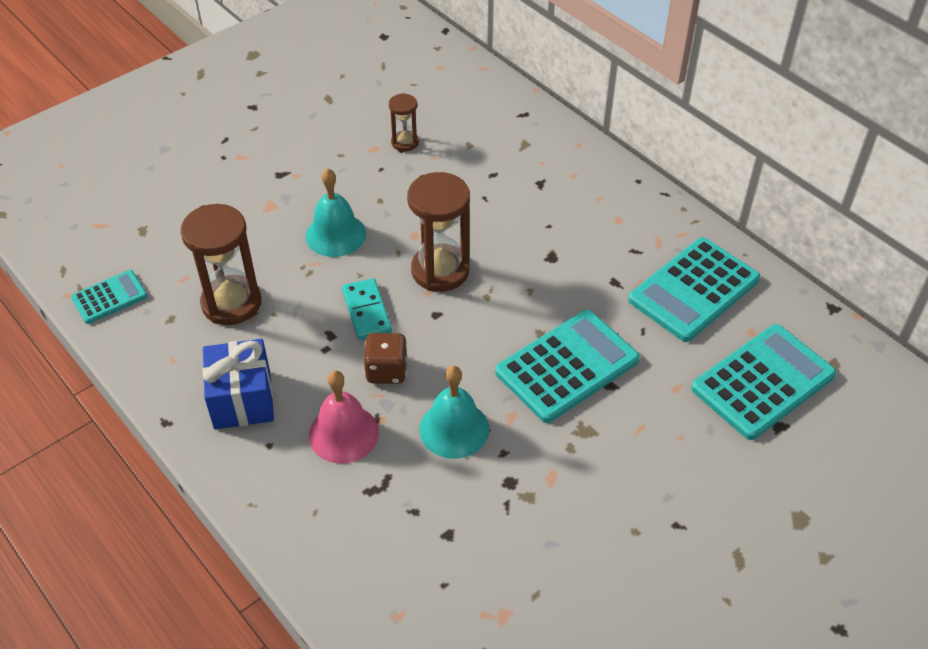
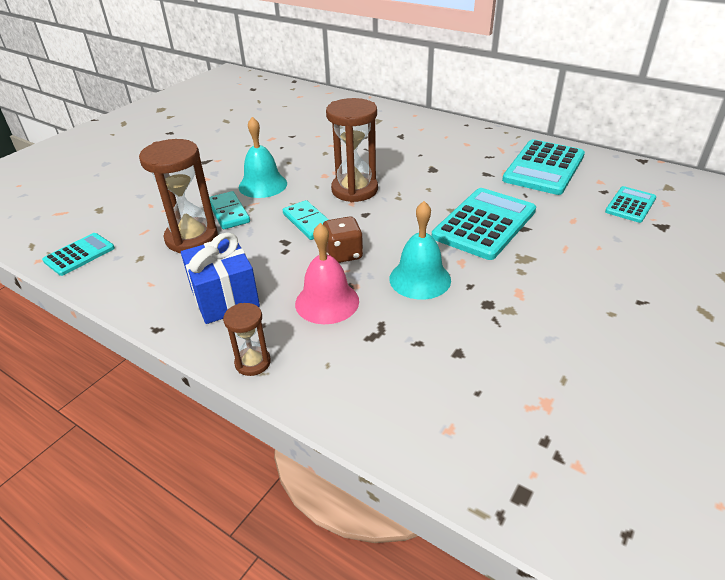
camera: 15 degrees left, 10 degrees down
(282, 272) = (228, 212): none -> turquoise domino
(405, 142) = (292, 132): brown hourglass -> brown hourglass (253, 363)
(762, 382) = (630, 205): turquoise calculator -> turquoise calculator, size x0.54

